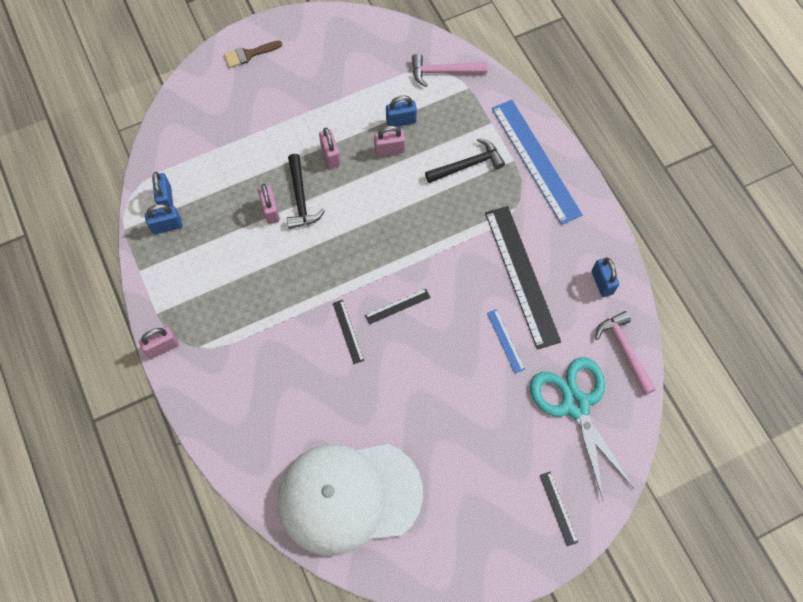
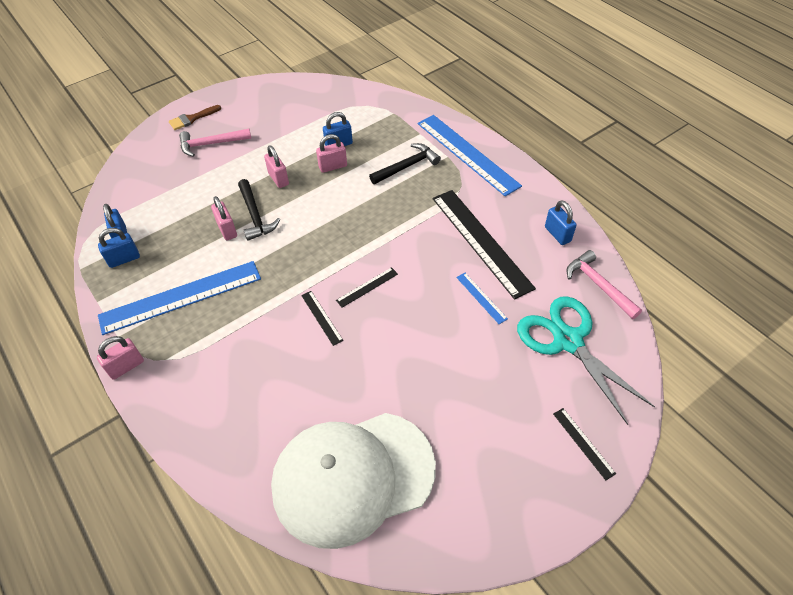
camera: 10 degrees left, 15 degrees down
(218, 281) = (181, 297): none -> blue ruler
(443, 72) = (368, 106): pink hammer -> pink hammer (211, 144)

